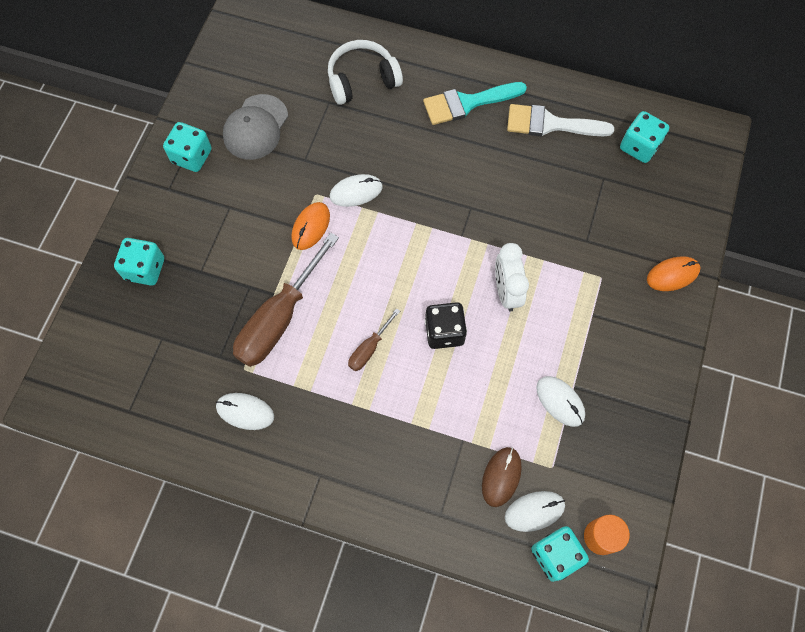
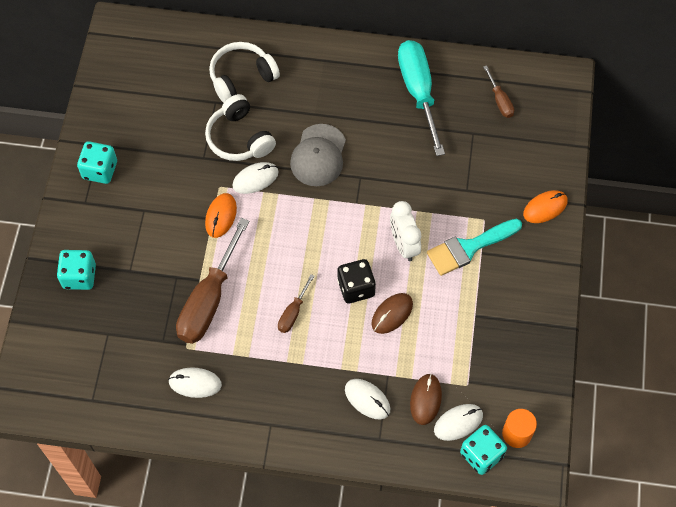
camera: 10 degrees left, 5 degrees down
(256, 127) = (153, 135): grey cap -> grey cap (318, 155)
(347, 144) = (239, 138): none -> white headphones
(467, 103) = (341, 84): turquoise brush -> turquoise brush (469, 247)
(479, 369) = (392, 314): none -> brown mouse
(550, 124) = (418, 92): white brush -> turquoise screwdriver
(560, 401) = (465, 330): white mouse -> white mouse (367, 399)
(639, 147) = (500, 100): turquoise dice -> brown screwdriver

